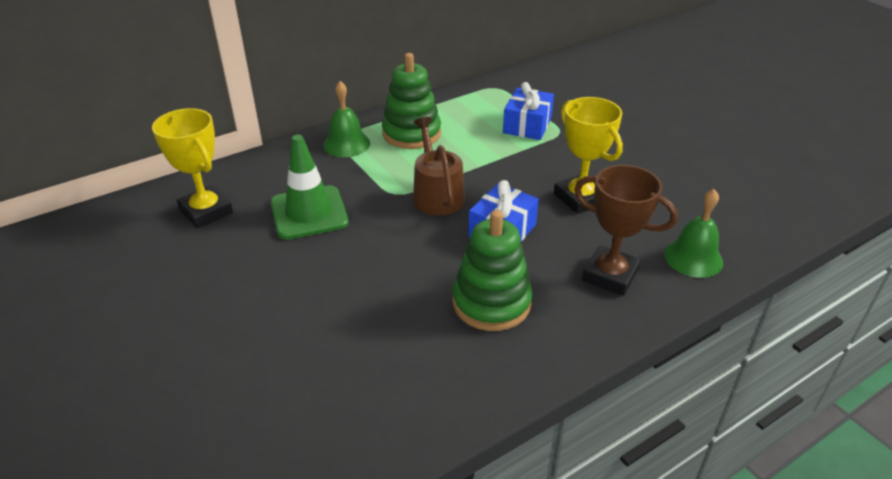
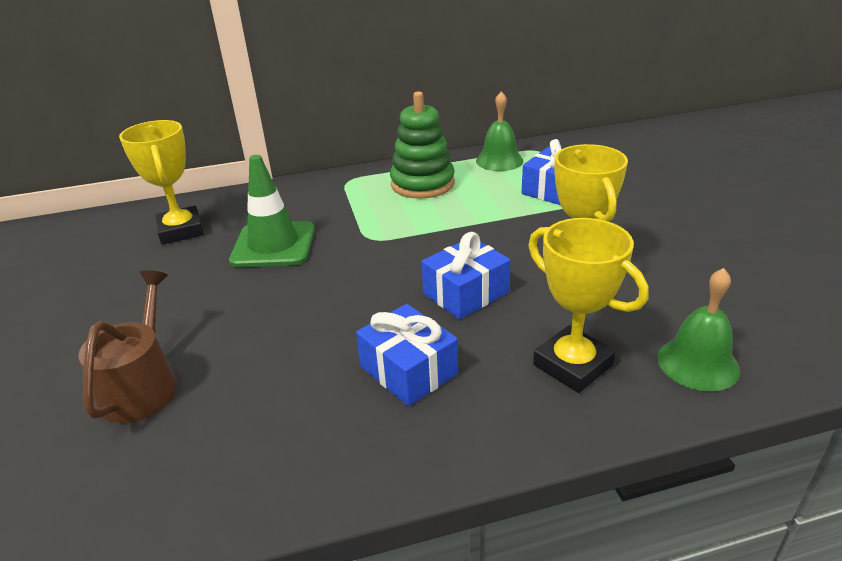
camera: 20 degrees right, 5 degrees down
(346, 144) = (351, 186): green bell -> green bell (499, 160)
(436, 194) = (414, 245): brown watering can -> brown watering can (142, 385)
(491, 303) = (409, 370): green stacking toy -> blue gift
(610, 275) = (573, 365): brown trophy -> yellow trophy

